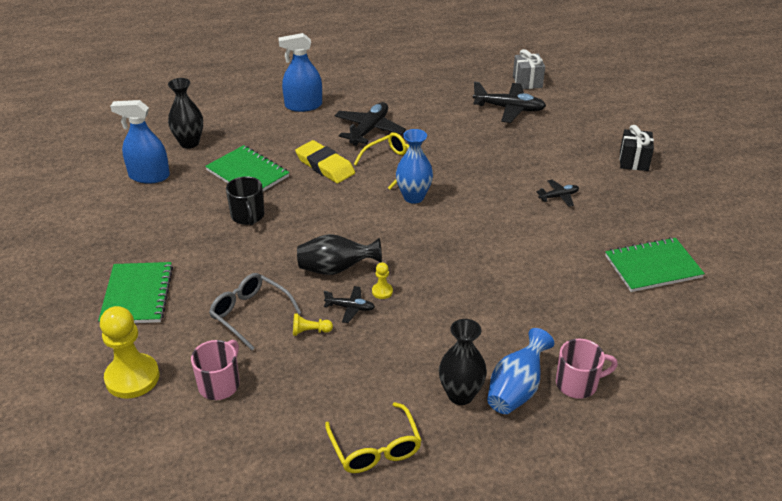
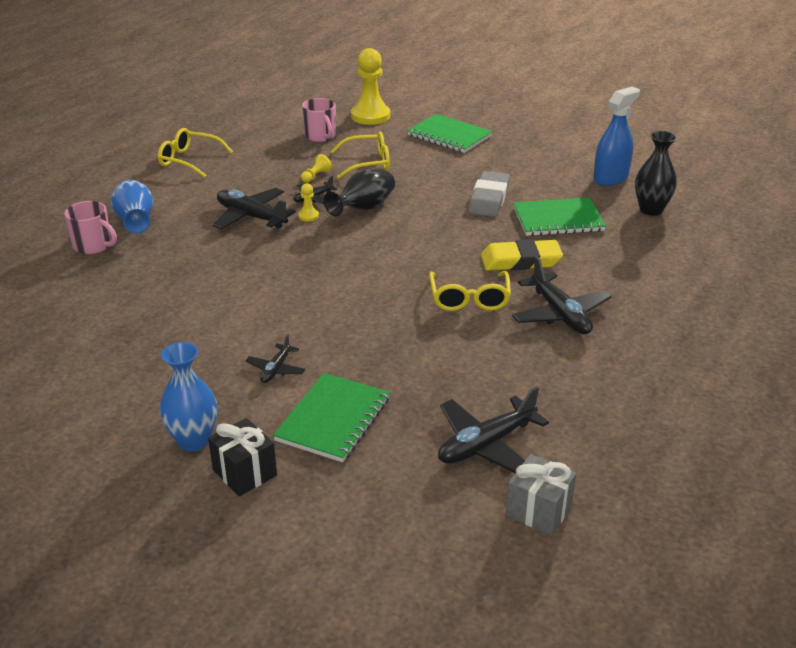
camera: 130 degrees right, 5 degrees down
(248, 216) = (489, 199): black mug -> grey eraser
(250, 314) = (368, 163): grey glasses -> yellow glasses
(303, 105) = (664, 295): blue spray bottle -> none
(413, 197) = (403, 284): blue vase -> blue vase (193, 440)
(422, 322) = (251, 217): none -> black plane
(460, 395) = (170, 201): black vase -> none
(578, 383) = (93, 246): pink mug -> pink mug turned 90 degrees counterclockwise
(653, 267) = (106, 358): green notebook -> green notebook (333, 419)

